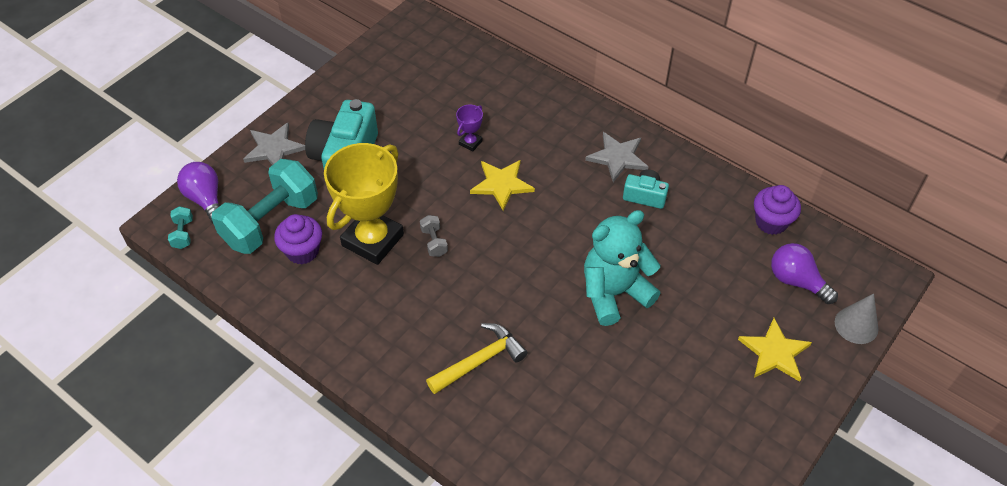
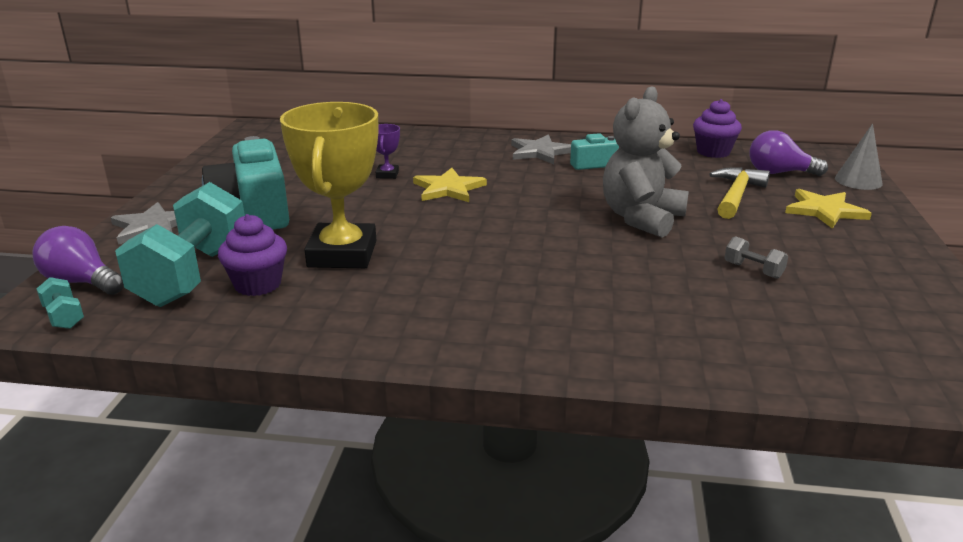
camera: 30 degrees left, 25 degrees down
(434, 242) = (417, 237): grey dumbbell -> grey dumbbell (753, 270)
(480, 361) = (566, 298): yellow hammer -> yellow hammer (736, 195)
(614, 293) = (641, 218): turquoise teddy bear -> grey teddy bear

